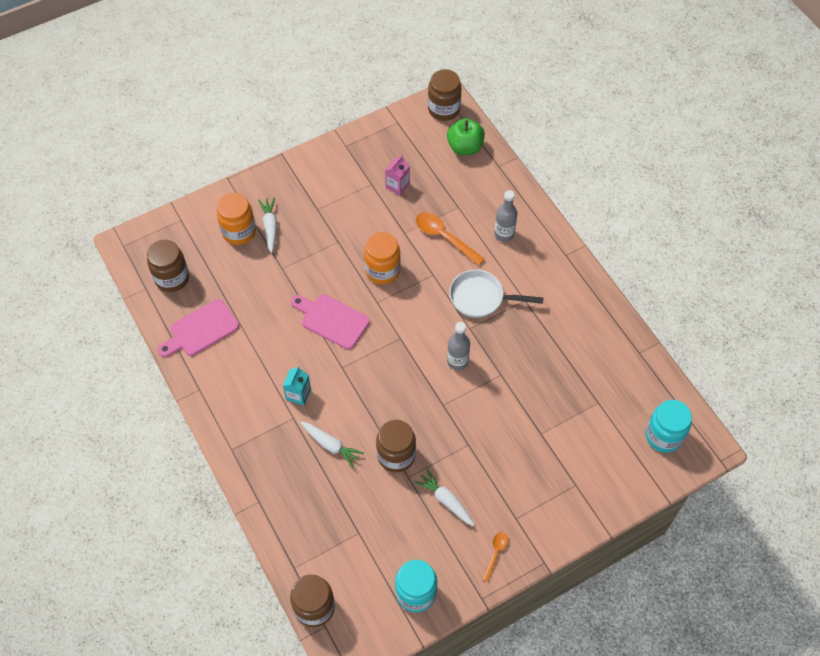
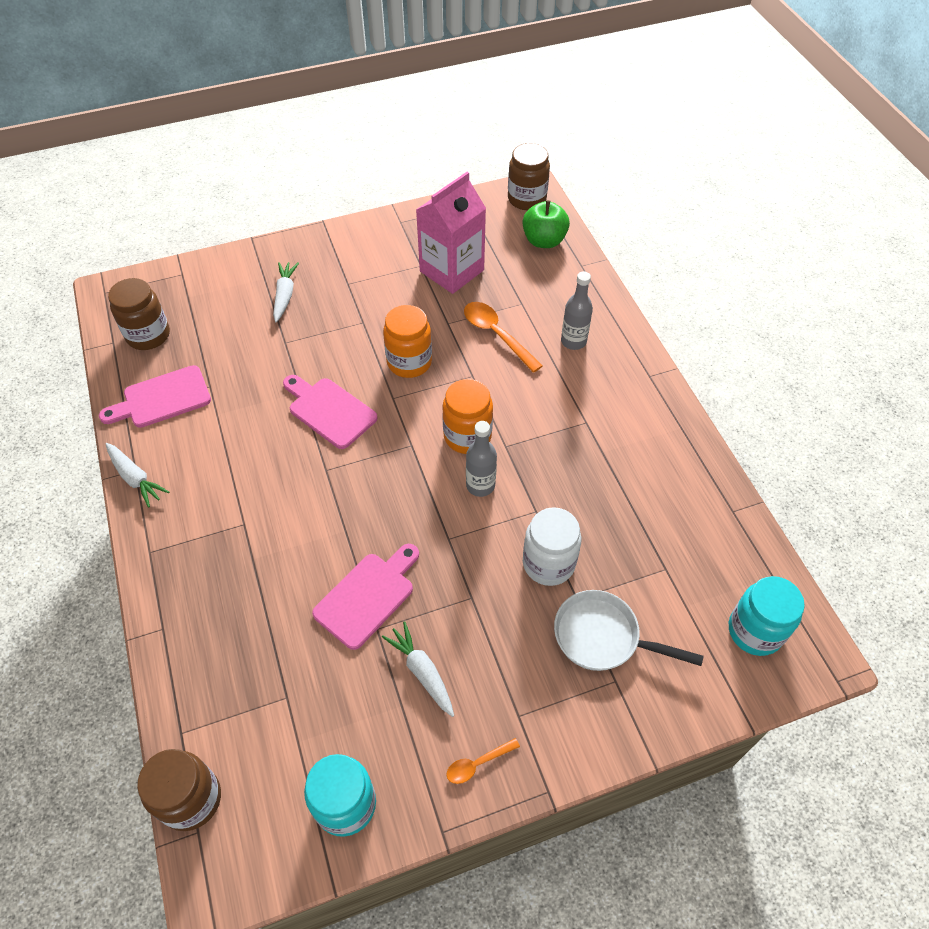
camera: 10 degrees right, 5 degrees down
(239, 232) = (246, 296): orange jar -> orange jar (467, 436)
(298, 394) = (259, 495): turquoise carton -> none
(331, 445) = (283, 568): white carrot -> white carrot (135, 478)
(396, 455) = (367, 596): brown jar -> pink cutting board
(397, 185) = (452, 271): pink carton -> pink carton, size x2.12
(481, 298) = (528, 411): white pan -> white pan (603, 637)
(495, 553) = (477, 764): orange spoon -> orange spoon turned 150 degrees counterclockwise
(517, 411) = (548, 563): none -> white jar

